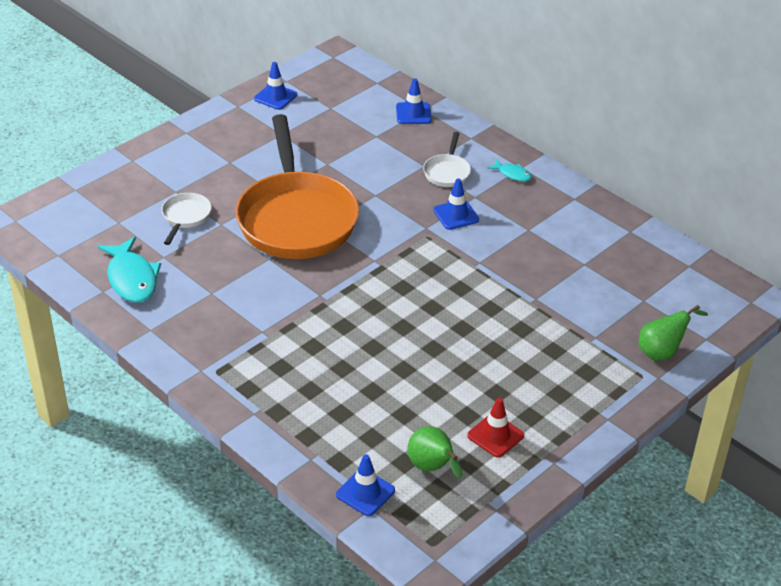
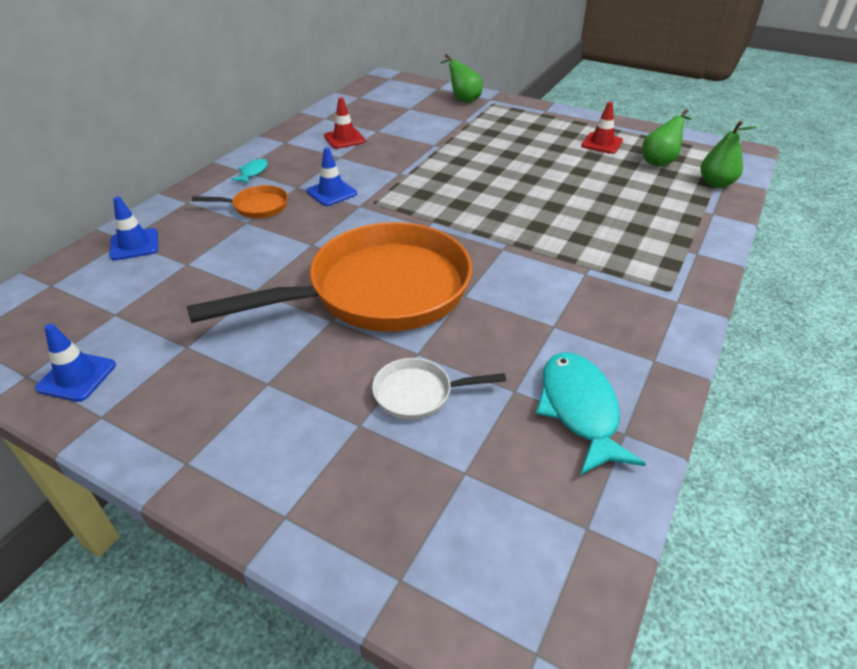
camera: 105 degrees left, 0 degrees up
(132, 279) = (579, 409): turquoise fish -> turquoise fish turned 60 degrees counterclockwise
(365, 492) = (716, 183): blue traffic cone -> green pear
(447, 172) = (257, 207): white pan -> orange pan
(570, 238) = (344, 139): none -> red traffic cone

